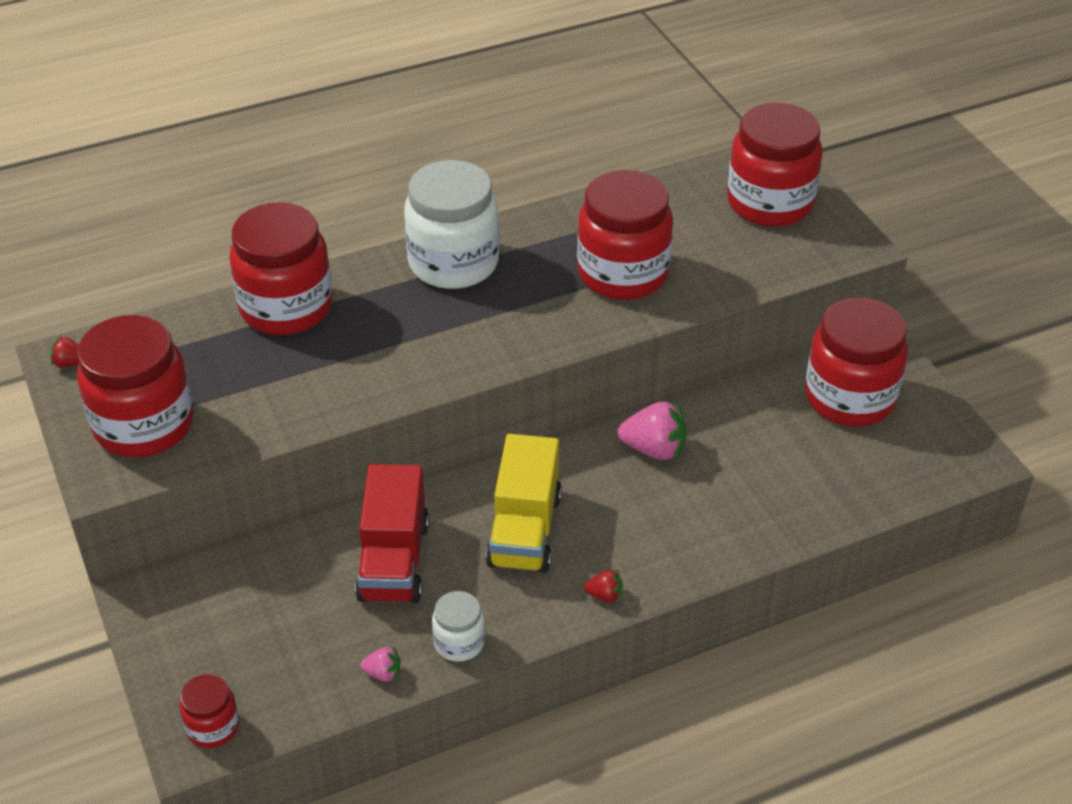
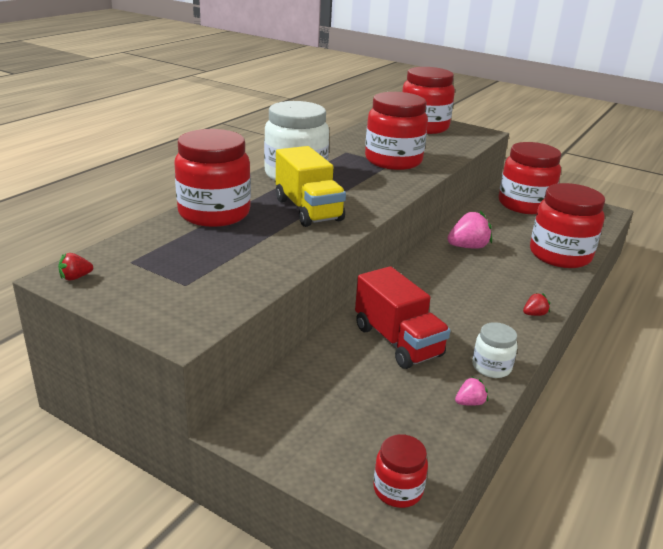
camera: 35 degrees left, 15 degrees down
(144, 425) = (180, 293): red jar -> red jar (560, 255)
(524, 530) = (452, 301): yellow truck -> yellow truck (308, 210)

